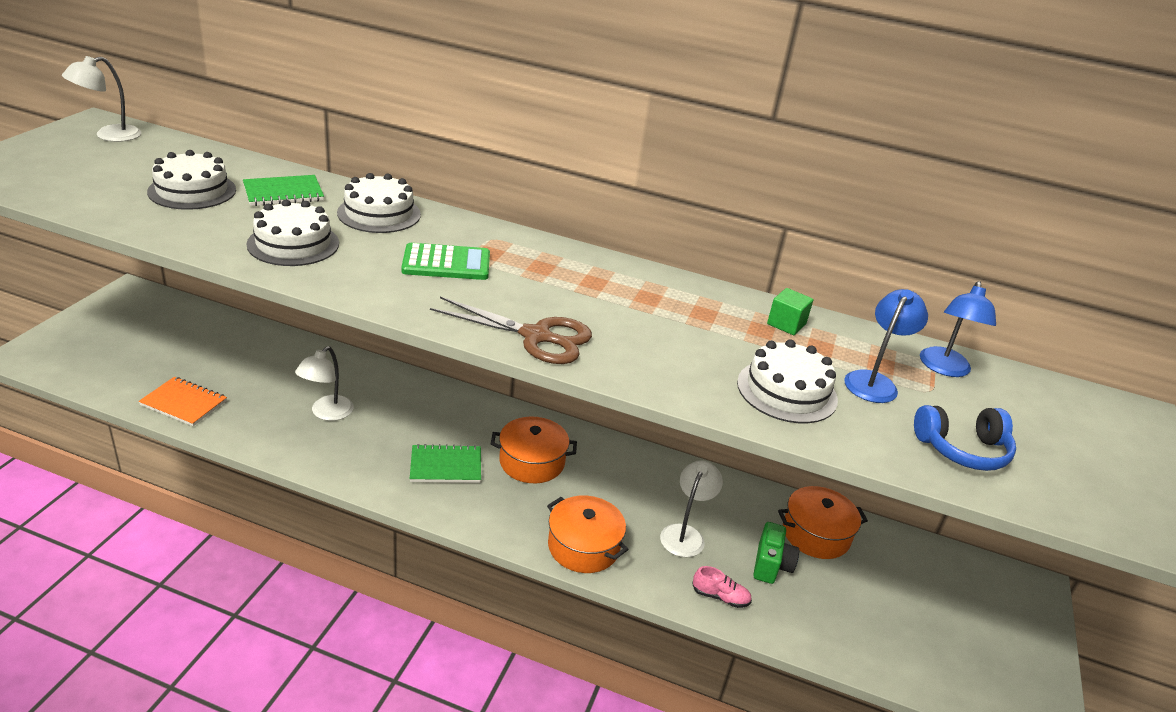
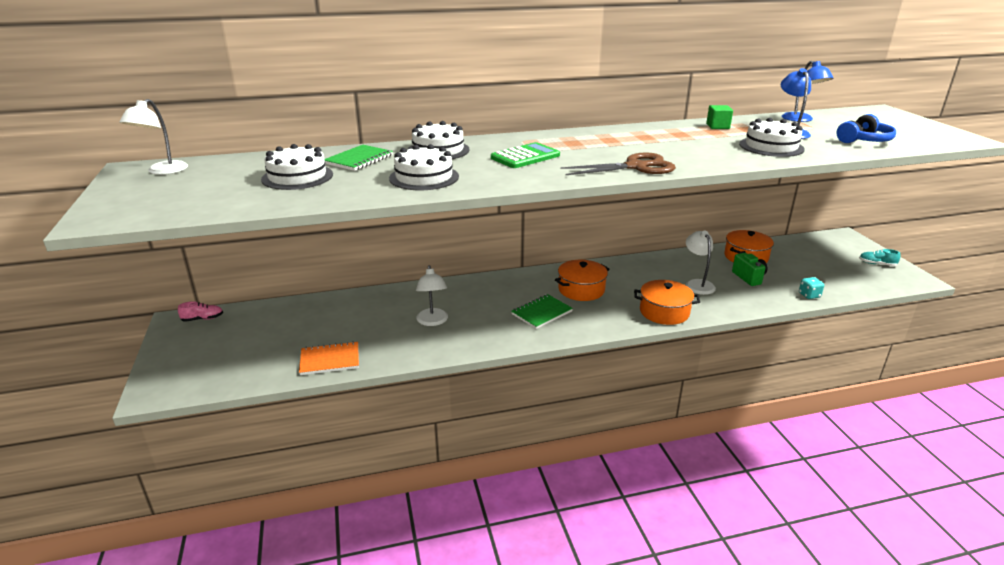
camera: 30 degrees left, 5 degrees down
(720, 597) = (750, 300): pink shoe -> pink shoe (203, 319)
(818, 640) = (809, 295): none -> turquoise dice
(1013, 658) = (877, 264): none -> turquoise shoe

